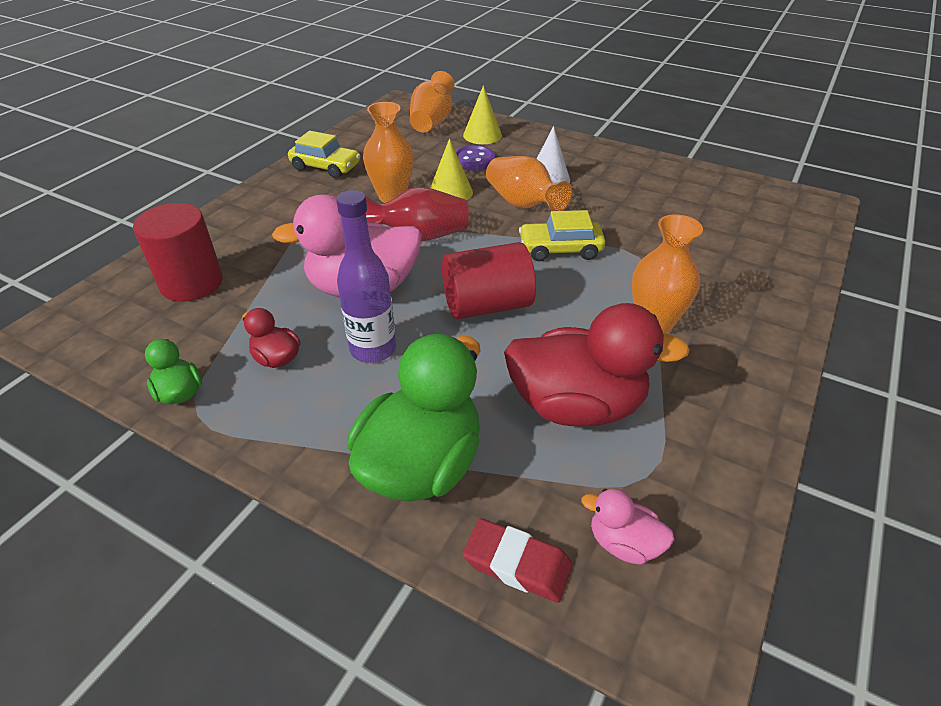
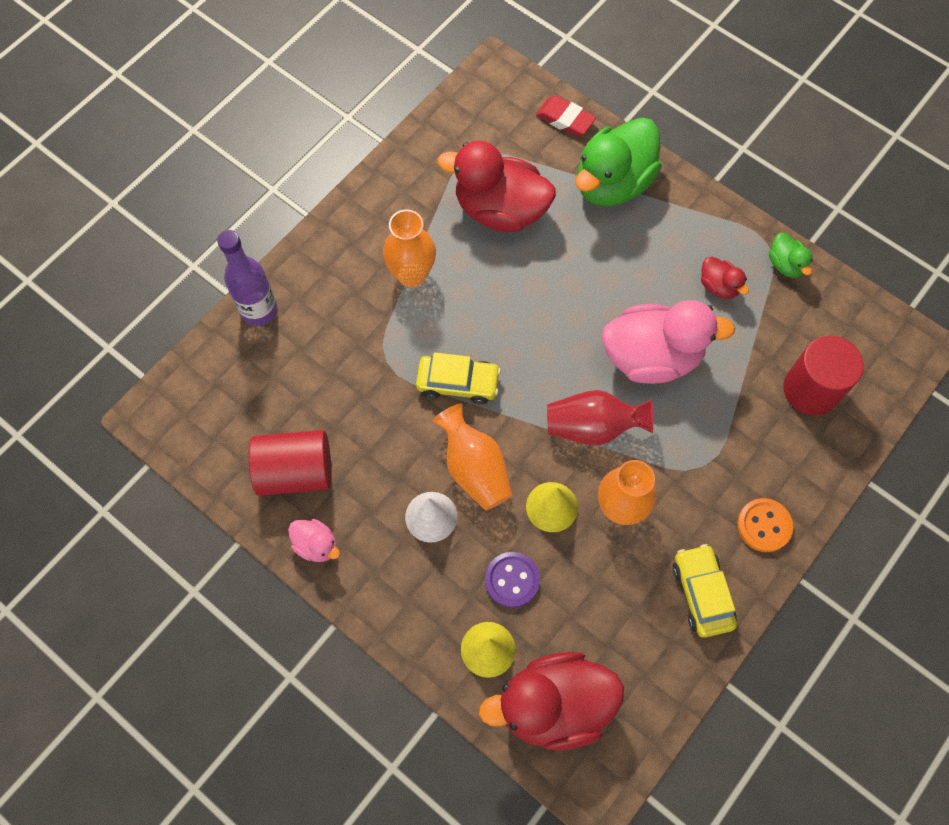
camera: 170 degrees left, 25 degrees up
(267, 200) = (764, 526): none -> orange button
(326, 167) = (701, 593): yellow car -> yellow car turned 45 degrees clockwise
(373, 349) = (643, 284): purple bottle -> purple bottle (259, 310)
(432, 122) = (553, 705): orange vase -> red duck
(487, 305) = (544, 318): red cylinder -> red cylinder (296, 471)
(623, 543) = (503, 121): pink duck -> pink duck (316, 545)

